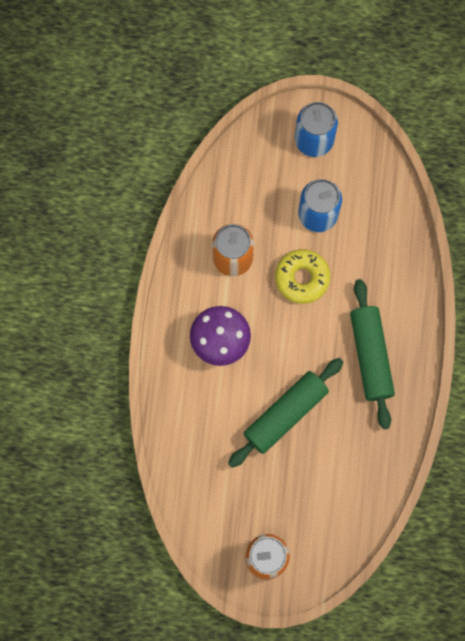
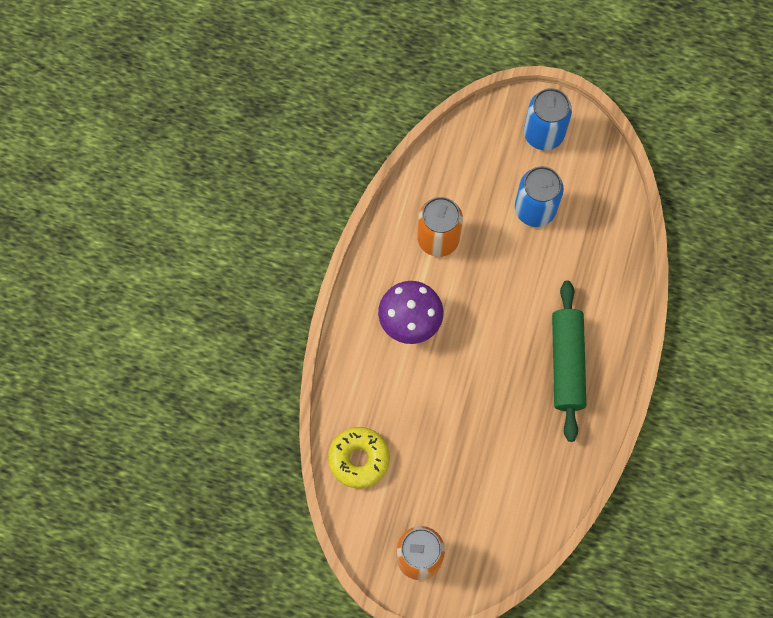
camera: 10 degrees right, 5 degrees down
(285, 414) = (466, 408): green rolling pin -> none
(302, 278) = (507, 271): yellow donut -> yellow donut (359, 459)

